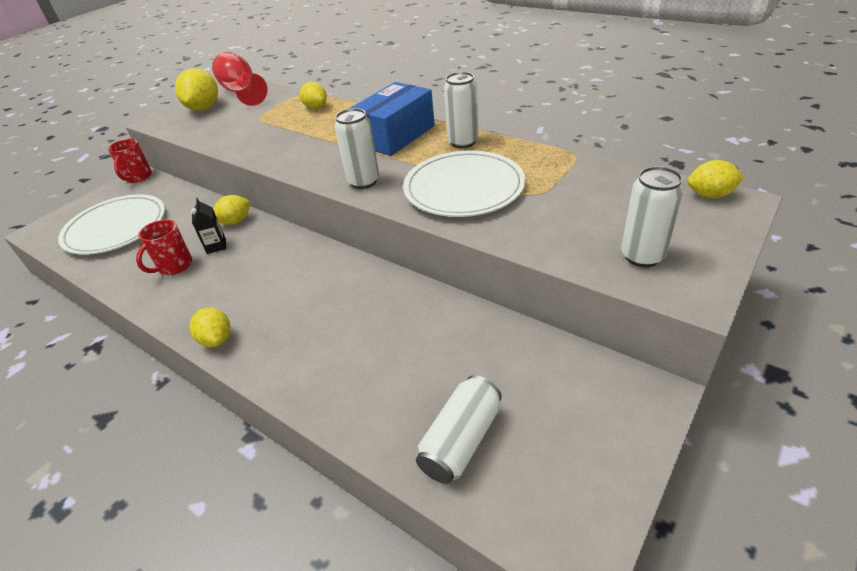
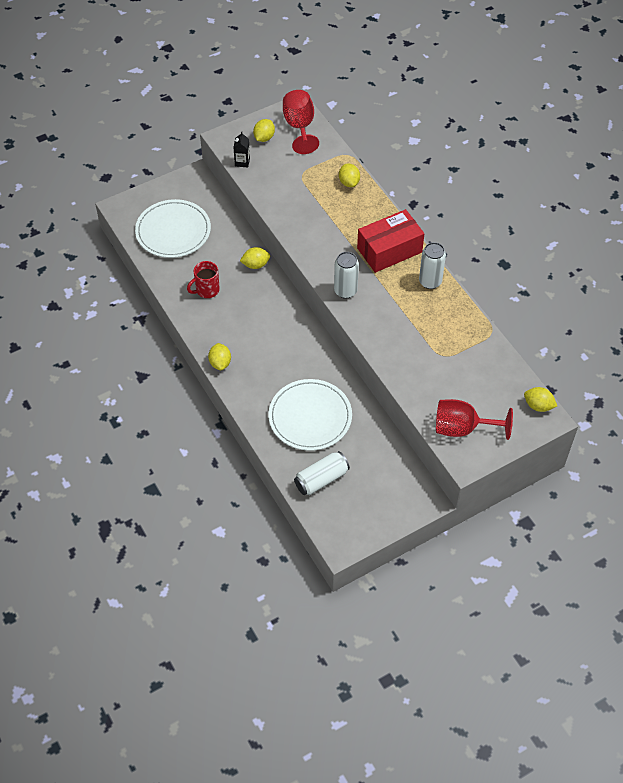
camera: 20 degrees right, 15 degrees up
(138, 177) = (196, 176): red mug -> none
(204, 108) = (264, 138): yellow lemon -> yellow lemon, size x0.63
(216, 246) = (237, 283): black carton -> black carton (242, 162)
(395, 135) = (389, 250): blue box -> red box
(464, 188) = (403, 328): white plate -> white plate (310, 417)
(642, 256) = (462, 428): white can -> red goblet

